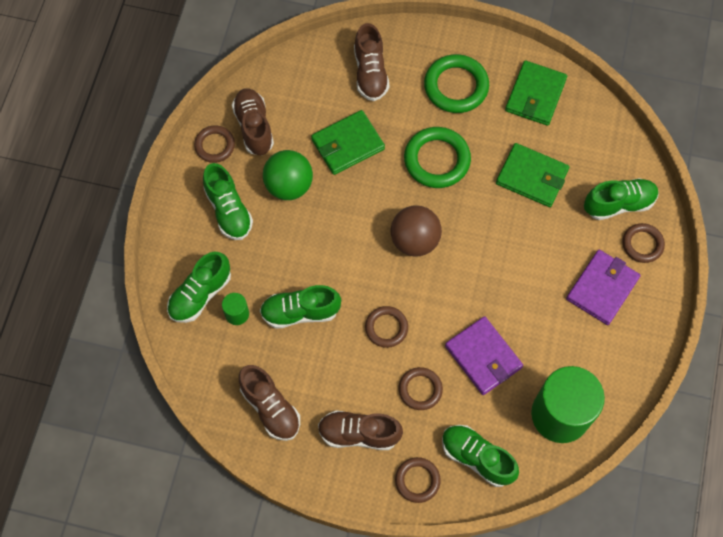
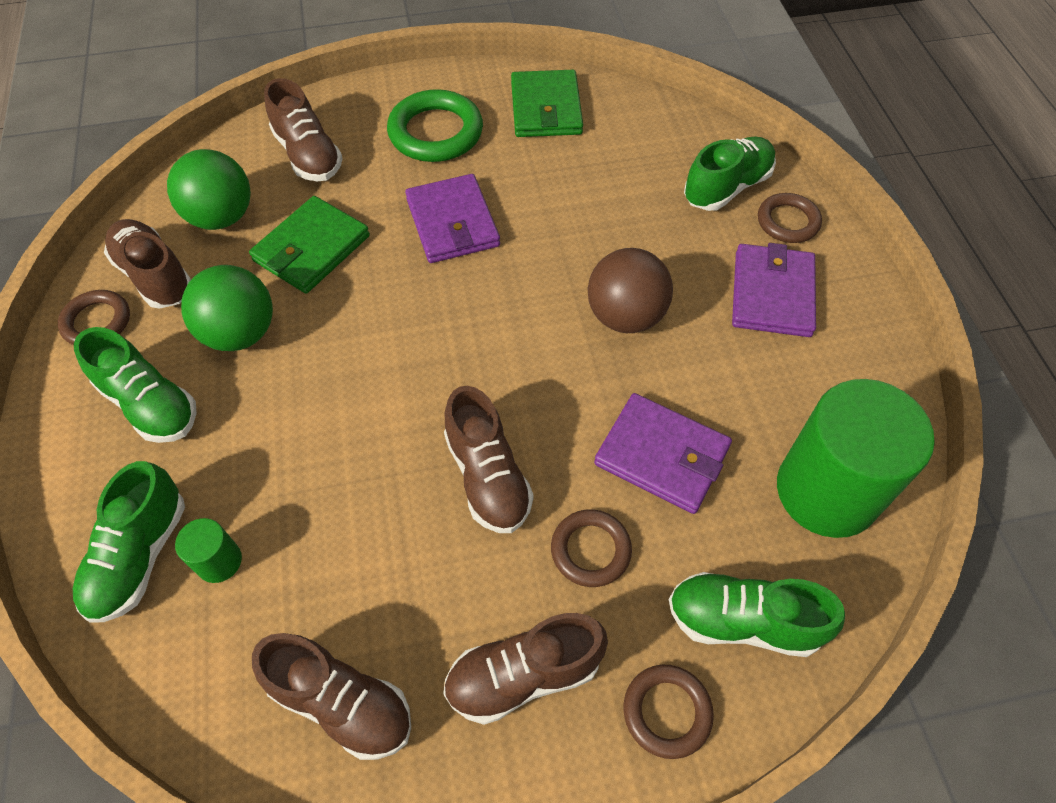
camera: 25 degrees left, 10 degrees down
(300, 312) = (332, 512): green shoe -> none
(304, 100) = (222, 217): none -> green ball
(386, 328) = (487, 476): brown ring -> brown shoe
(414, 240) = (471, 334): brown ball -> brown ball (625, 316)
(437, 160) = (452, 223): green ring -> purple wallet
(532, 177) = (595, 197): green wallet -> none

